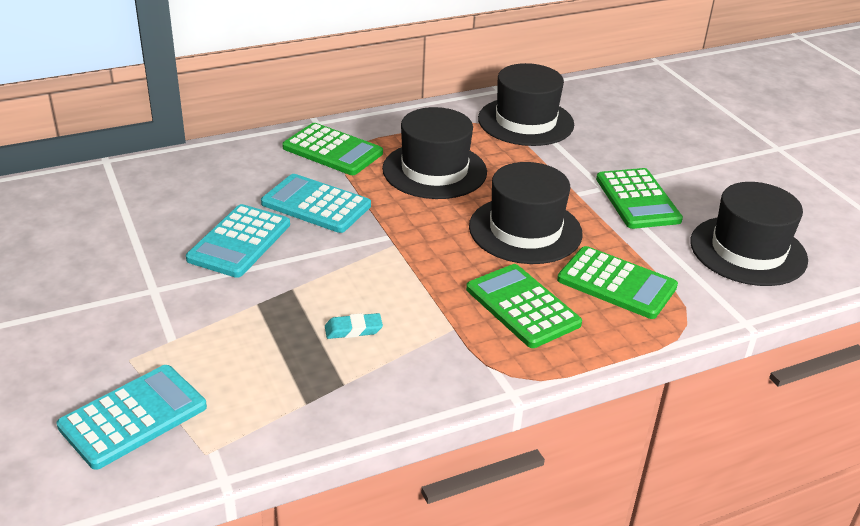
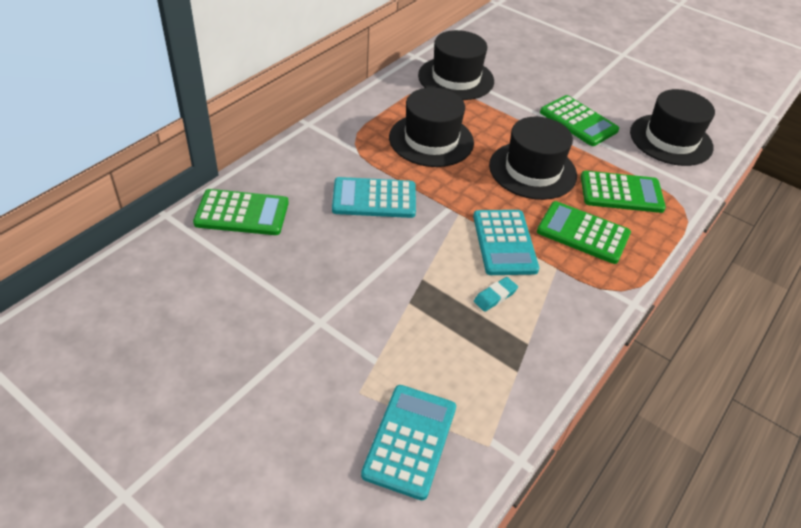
camera: 30 degrees left, 10 degrees up
(239, 242) = (347, 253): turquoise calculator -> turquoise calculator (504, 243)
(332, 150) = (343, 145): green calculator -> green calculator (242, 213)

